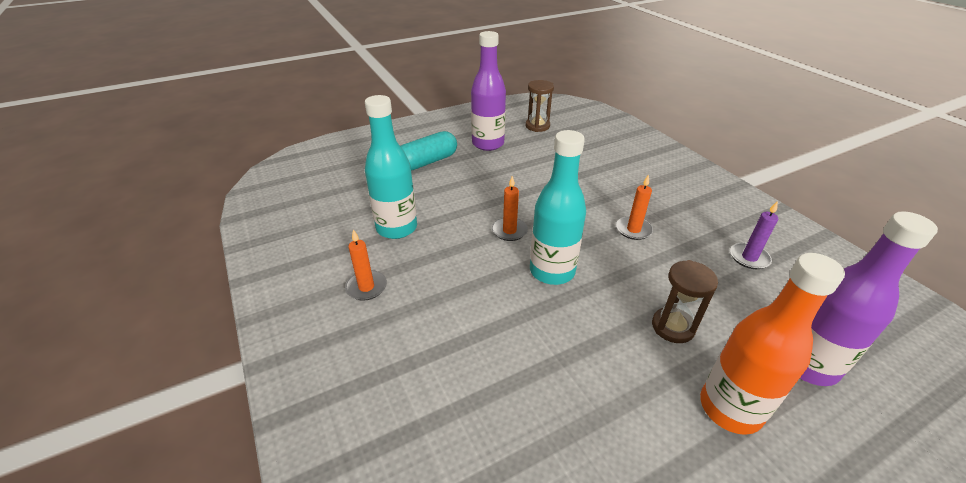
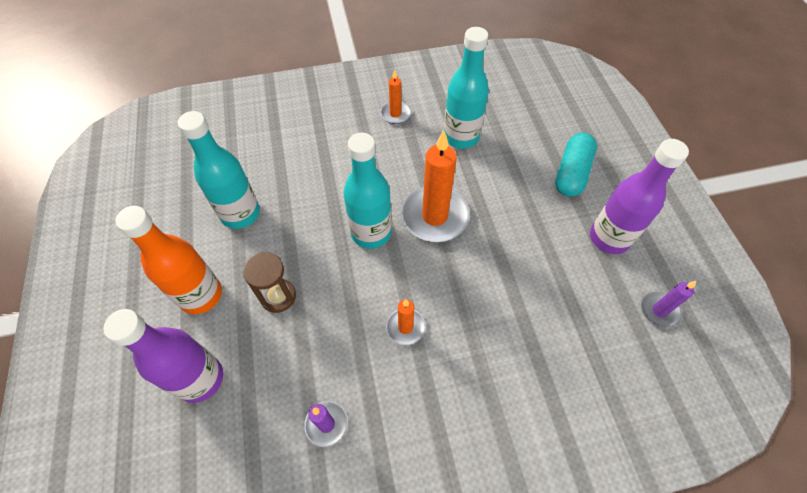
camera: 105 degrees right, 20 degrees up
(427, 162) = (571, 173): turquoise capsule -> turquoise capsule turned 45 degrees clockwise
(509, 231) = (434, 216): orange candle -> orange candle, size x1.96
(537, 126) = (659, 311): brown hourglass -> purple candle
(593, 411) = (240, 214): none -> turquoise bottle

